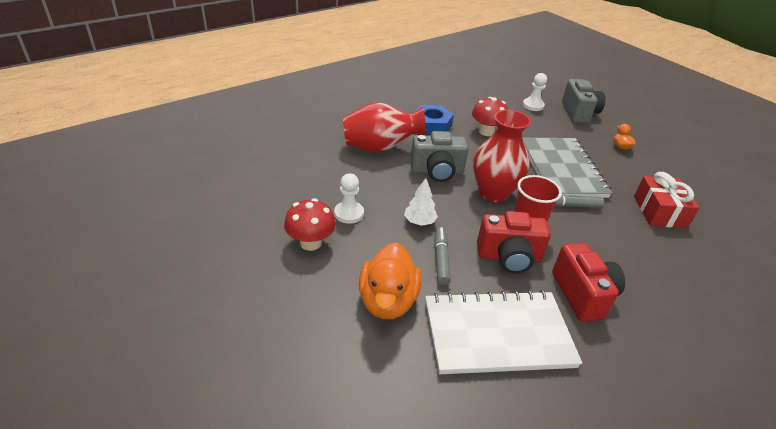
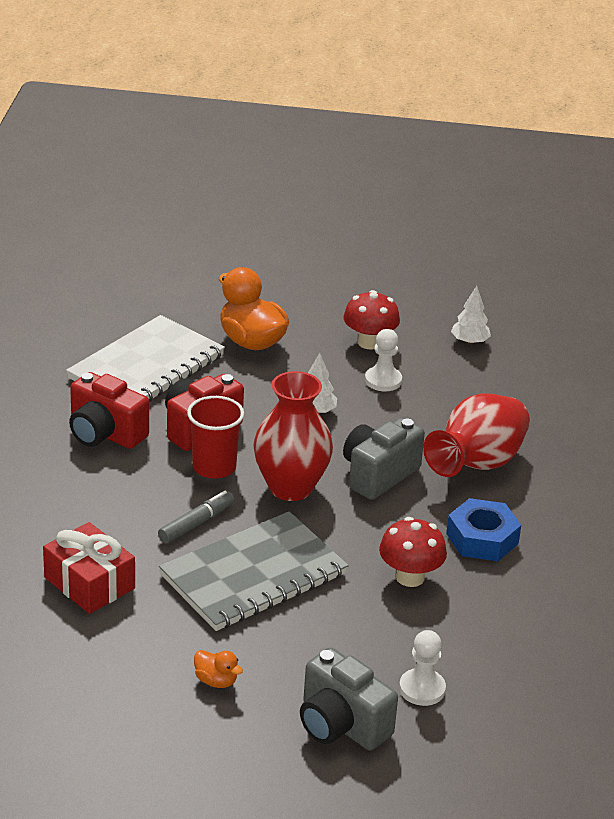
camera: 135 degrees right, 5 degrees down
(254, 202) = (469, 342): none -> white tree
(441, 259) = (253, 391): grey marker -> none
(562, 169) = (253, 575): grey notebook -> grey notebook turned 75 degrees counterclockwise

